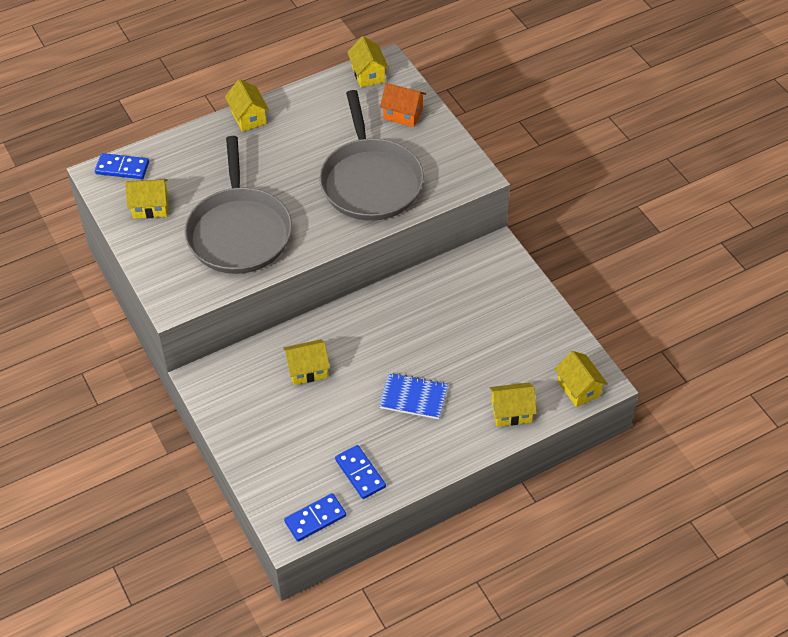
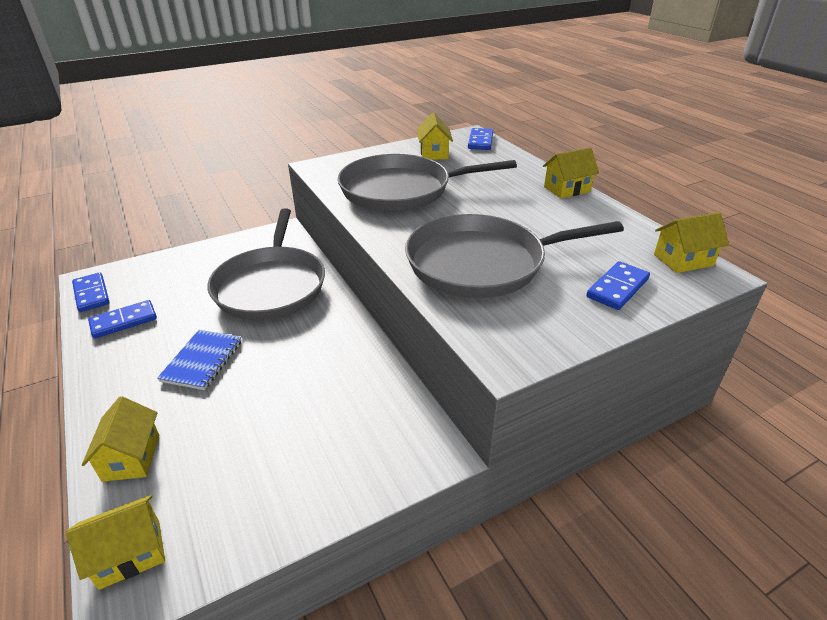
camera: 90 degrees right, 15 degrees down
(307, 370) = (271, 286): yellow house -> grey pan
(403, 114) = (617, 288): orange house -> blue domino

